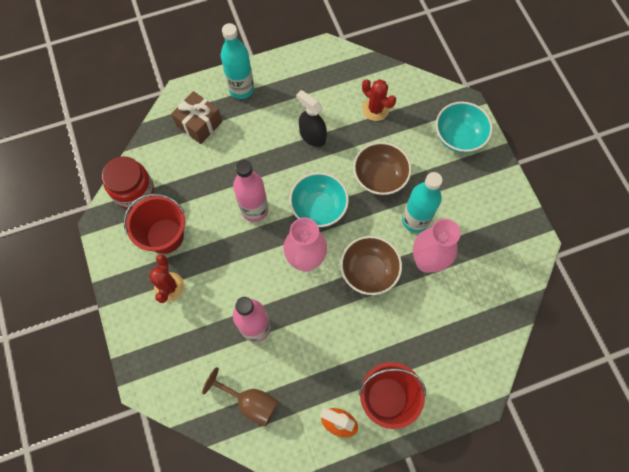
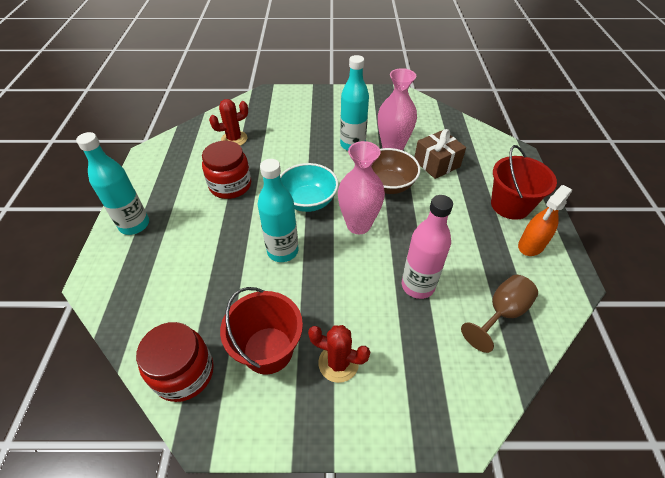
camera: 70 degrees left, 20 degrees down
(199, 124) = (145, 274): brown gift -> brown gift (436, 163)
(254, 210) = (282, 251): pink bottle -> turquoise bottle
(312, 136) = (230, 185): black spray bottle -> red jar
(379, 177) = (301, 154): brown bowl -> none
(458, 137) = (292, 103): turquoise bowl -> none

